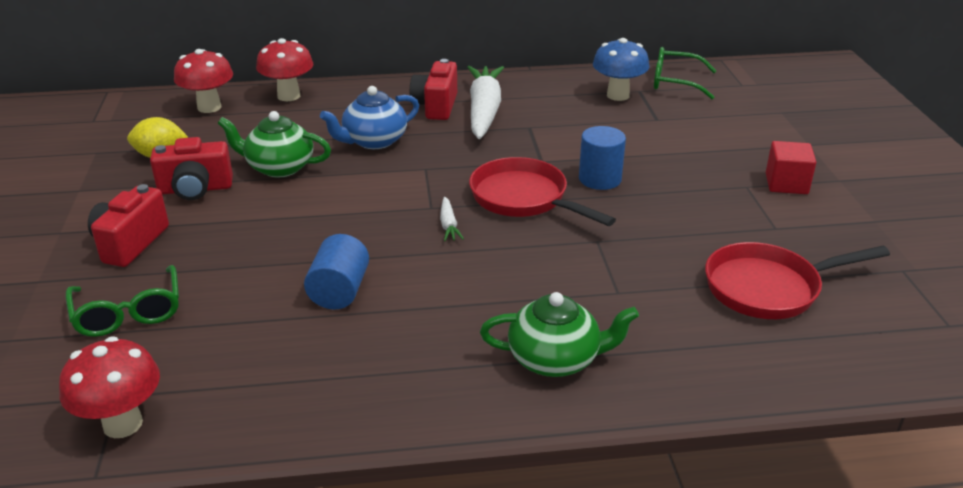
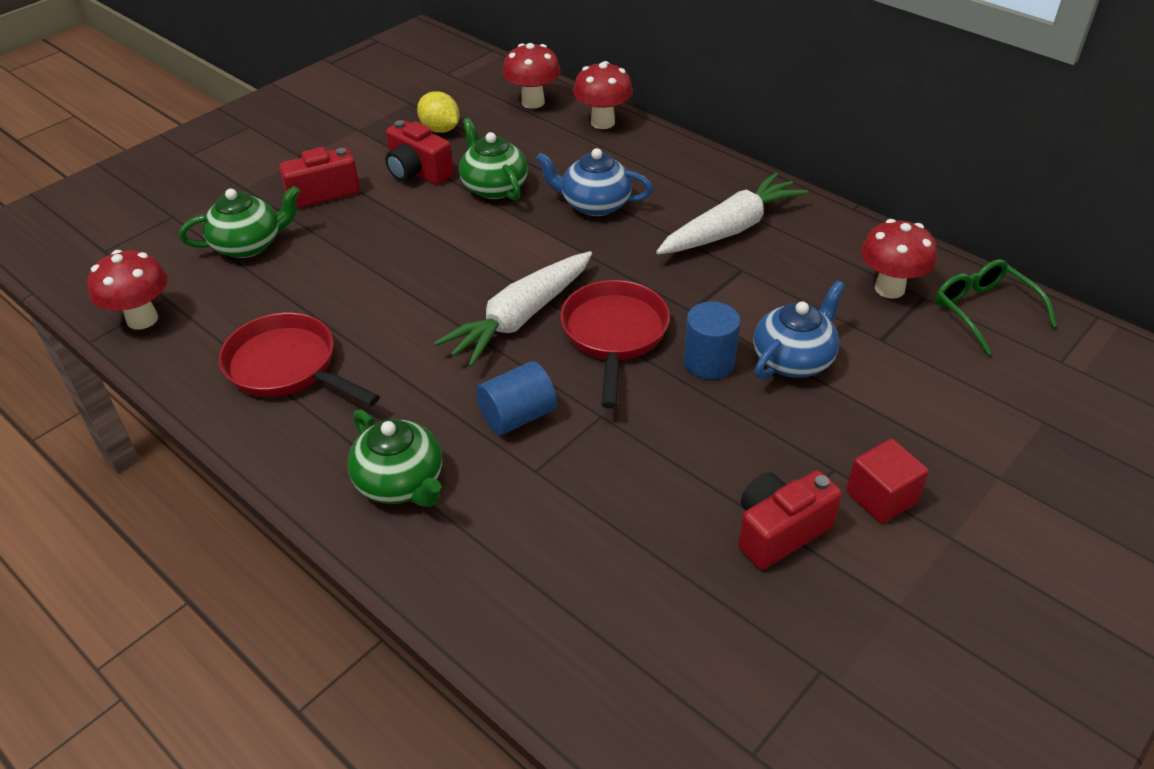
camera: 50 degrees right, 10 degrees up
(128, 313) = (249, 245): green glasses -> green teapot
(339, 291) = (369, 318): blue cylinder -> blue cylinder (517, 416)
(436, 106) = (698, 199): red camera -> red camera (779, 531)
(448, 225) = (520, 318): white carrot -> white carrot, size x2.44
(618, 95) = (889, 288): blue mushroom -> red mushroom
(637, 152) = (793, 359): none -> blue teapot
(768, 288) = (658, 572): red pan -> red pan (287, 367)

